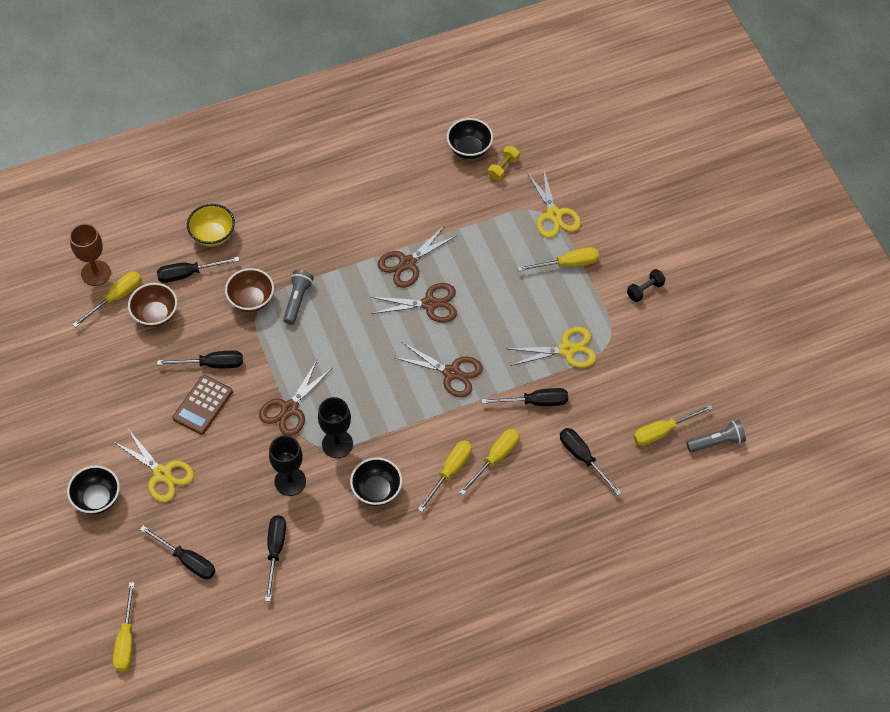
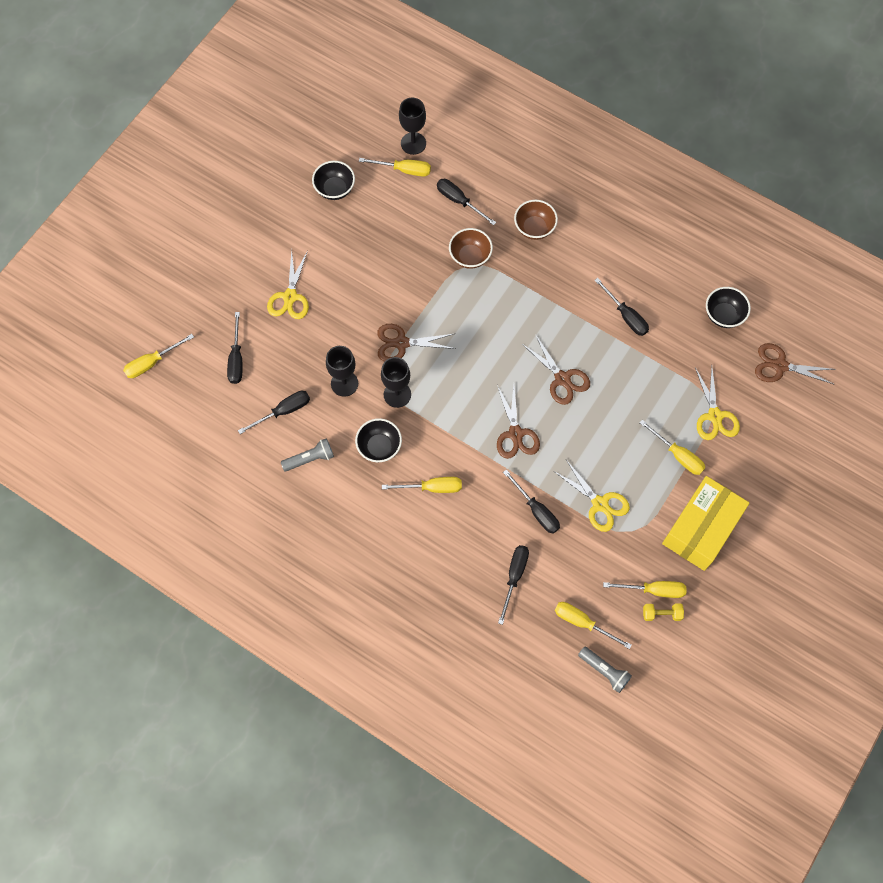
camera: 55 degrees right, 10 degrees up
(96, 273) = (413, 143): brown goblet -> black goblet
(97, 499) = (242, 270): black bowl -> black bowl (335, 189)
(155, 315) = (410, 204): brown bowl -> brown bowl (534, 228)
(203, 405) = (362, 285): brown calculator -> none
(212, 364) = (398, 268): black screwdriver -> black screwdriver (626, 316)
(213, 235) = (503, 194): yellow bowl -> none
(297, 300) = (494, 287): grey flashlight -> grey flashlight (310, 458)
(407, 263) = (585, 340): brown scissors -> brown scissors (780, 366)
(495, 458) = (467, 512): yellow screwdriver -> yellow screwdriver (654, 590)
(503, 168) = (727, 351): yellow dumbbell -> yellow dumbbell (661, 614)
(554, 215) = (715, 416): yellow scissors -> yellow scissors turned 45 degrees counterclockwise
(645, 290) = (701, 528): black dumbbell -> yellow box

